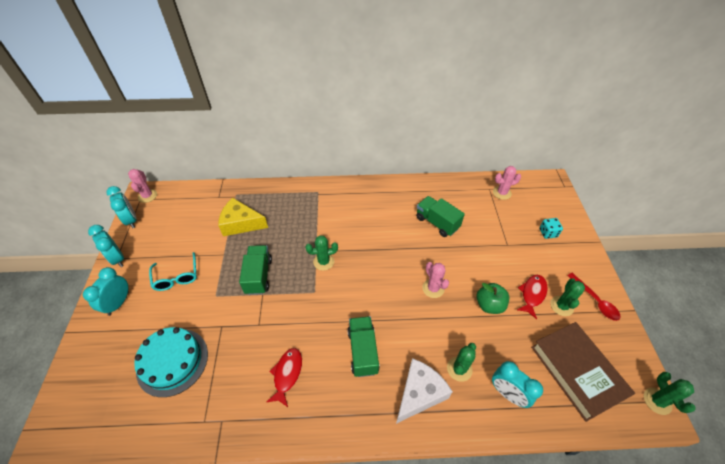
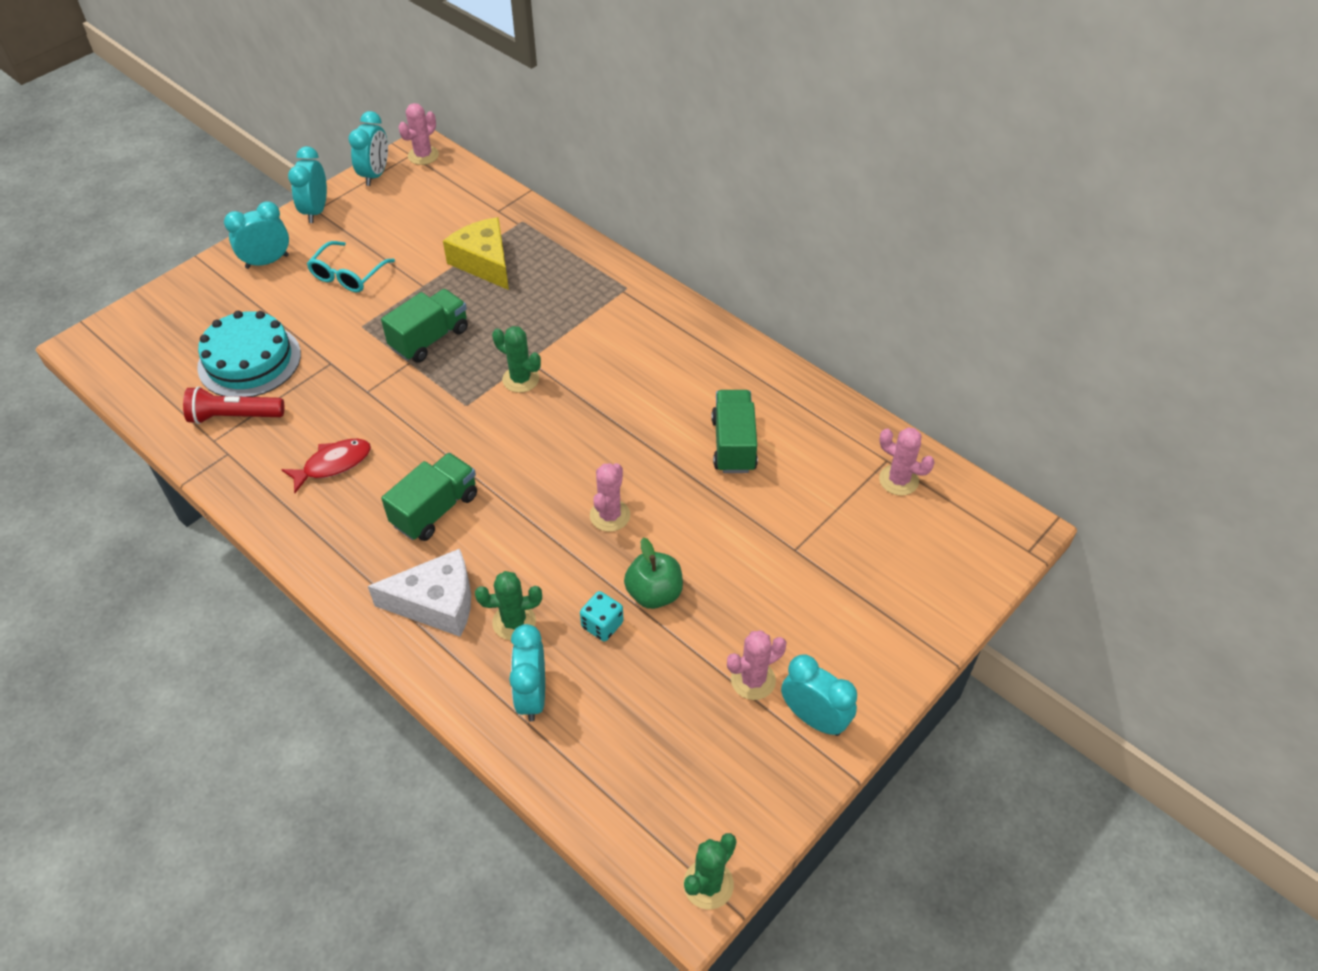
camera: 45 degrees right, 0 degrees up
(200, 398) = (234, 416): none -> red flashlight
(532, 294) = (733, 633): red fish -> none
(548, 233) = (885, 585): turquoise dice -> turquoise dice (602, 625)
(561, 306) = (753, 680): green cactus -> pink cactus
(577, 371) = (653, 758): brown book -> none
(595, 301) = (814, 718): red spoon -> turquoise clock

